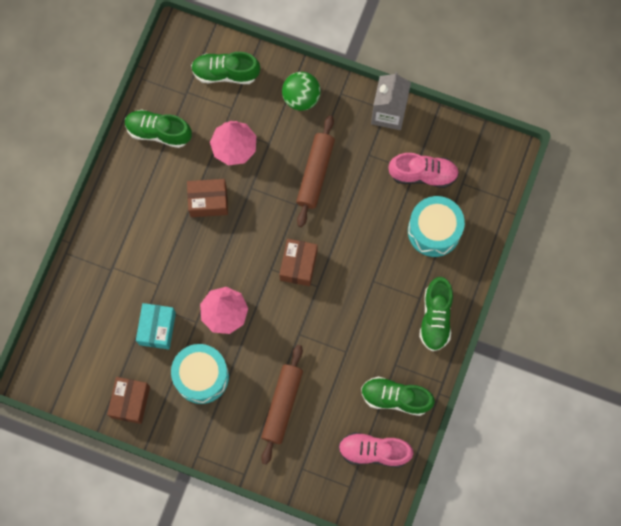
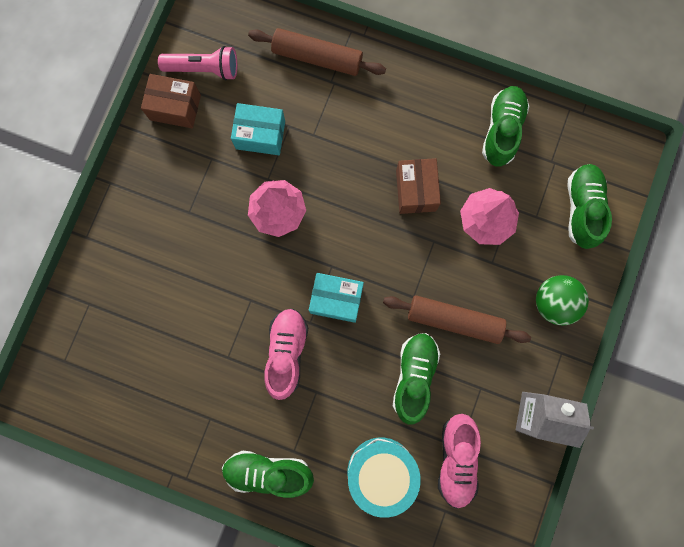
camera: 90 degrees right, 5 degrees up
(96, 378) = (204, 69): none -> pink flashlight
(201, 376) = (202, 186): turquoise drum -> none
(282, 405) = (165, 281): brown rolling pin -> brown rolling pin (317, 58)
(298, 265) = (336, 299): brown box -> turquoise box
(374, 451) = (105, 391): pink shoe -> pink shoe (287, 352)
(395, 398) = (169, 418): green shoe -> green shoe (414, 376)

